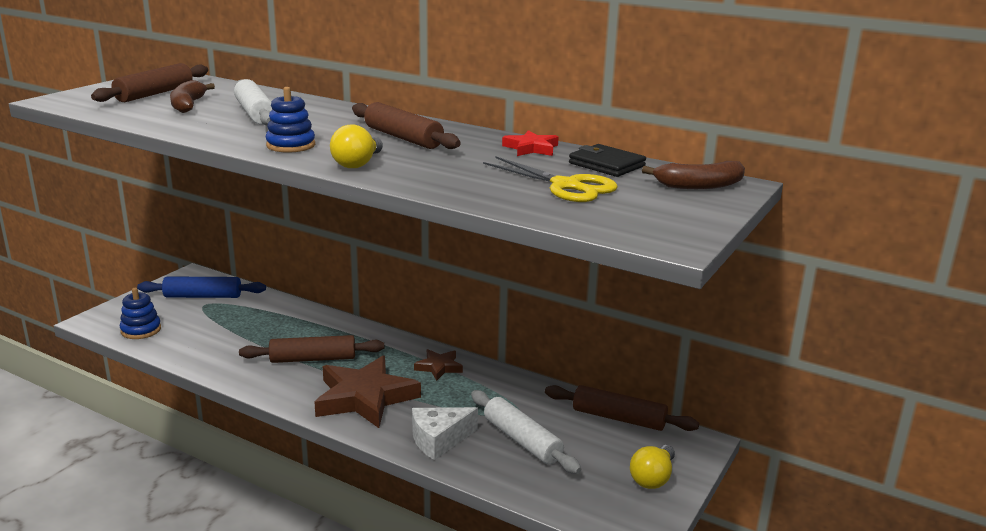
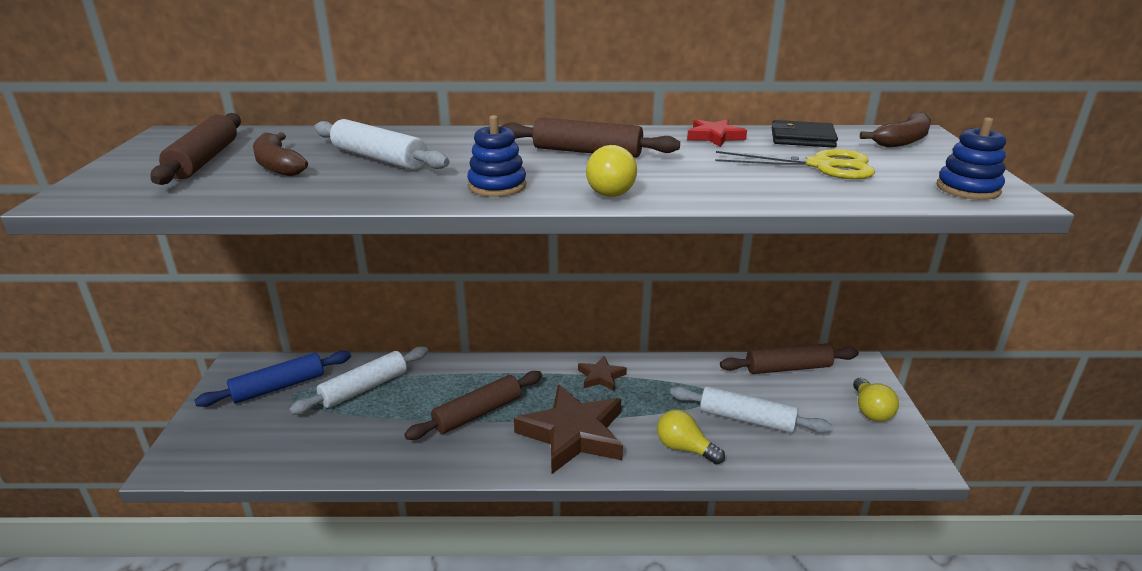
camera: 30 degrees left, 5 degrees up
(141, 330) = (247, 453): blue stacking toy -> blue stacking toy (968, 189)
(256, 315) = (364, 388): none -> white rolling pin
(439, 440) = (684, 448): white cheese -> yellow light bulb

